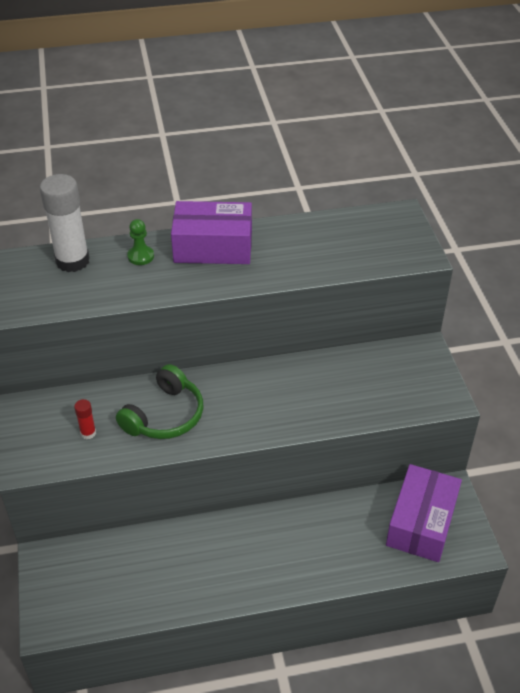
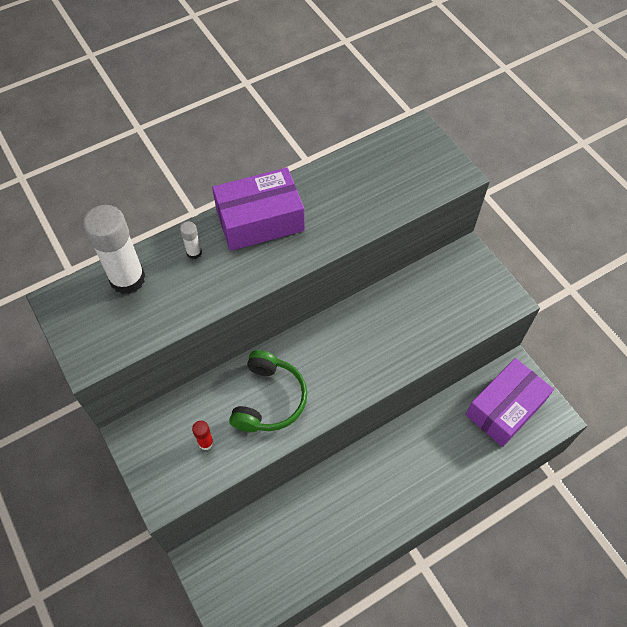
camera: 20 degrees left, 15 degrees up
(141, 256) = (194, 253): green pawn -> white glue stick
(421, 522) = (505, 408): purple box -> purple box turned 45 degrees clockwise

